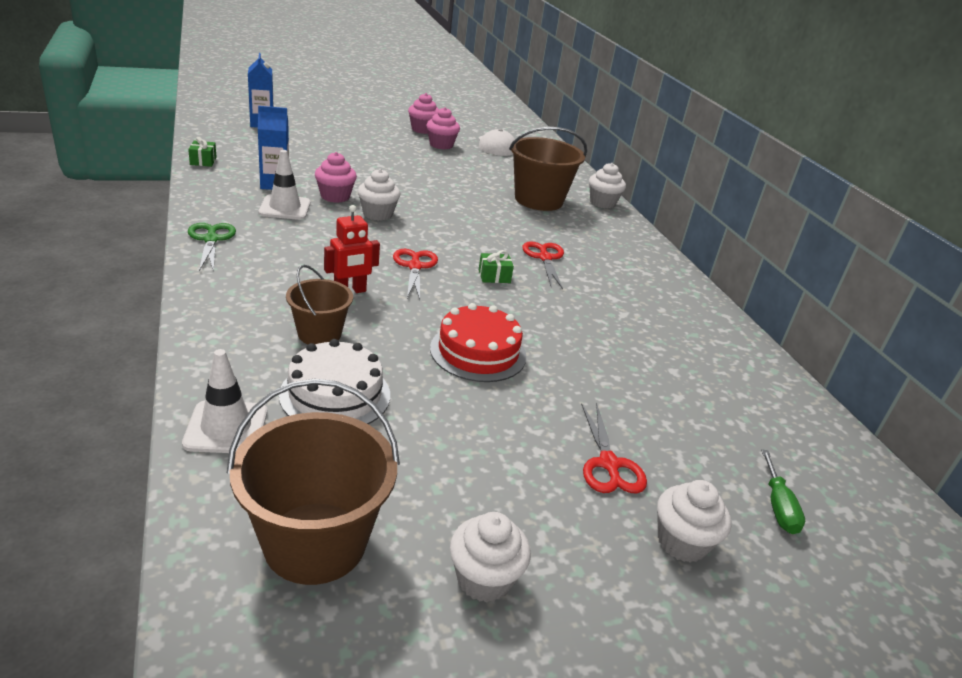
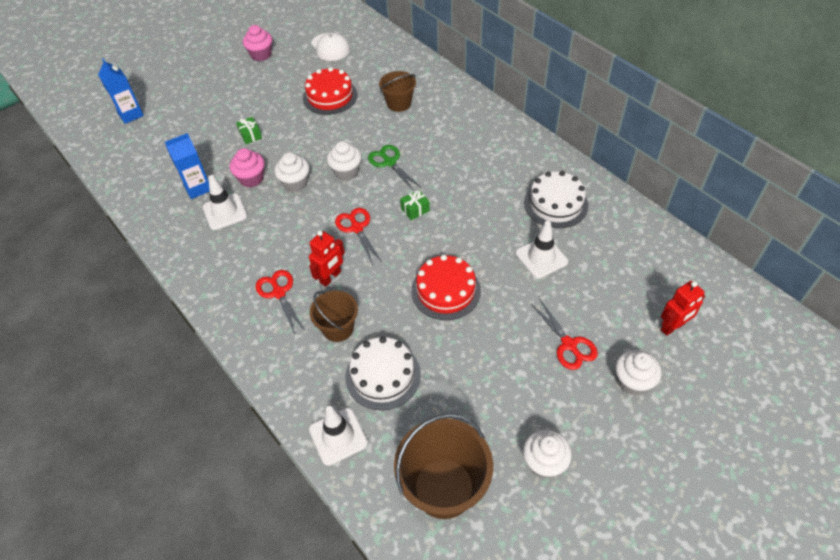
camera: 15 degrees left, 20 degrees up
(203, 161) = (123, 188): green gift -> green gift (250, 135)
(211, 239) = (199, 275): green scissors -> green scissors (389, 162)
(441, 145) = (288, 69): pink cupcake -> none
(468, 173) = (330, 96): none -> red cake
(538, 200) = (399, 103): brown bucket -> brown bucket, size x0.59
(545, 258) = (438, 171): red scissors -> red scissors (279, 293)
(602, 203) = (445, 82): white cupcake -> white cupcake (346, 172)
(624, 369) = (541, 257): none -> white traffic cone
(674, 331) = (555, 204): none -> white cake
(778, 507) = (672, 327): green screwdriver -> red robot

